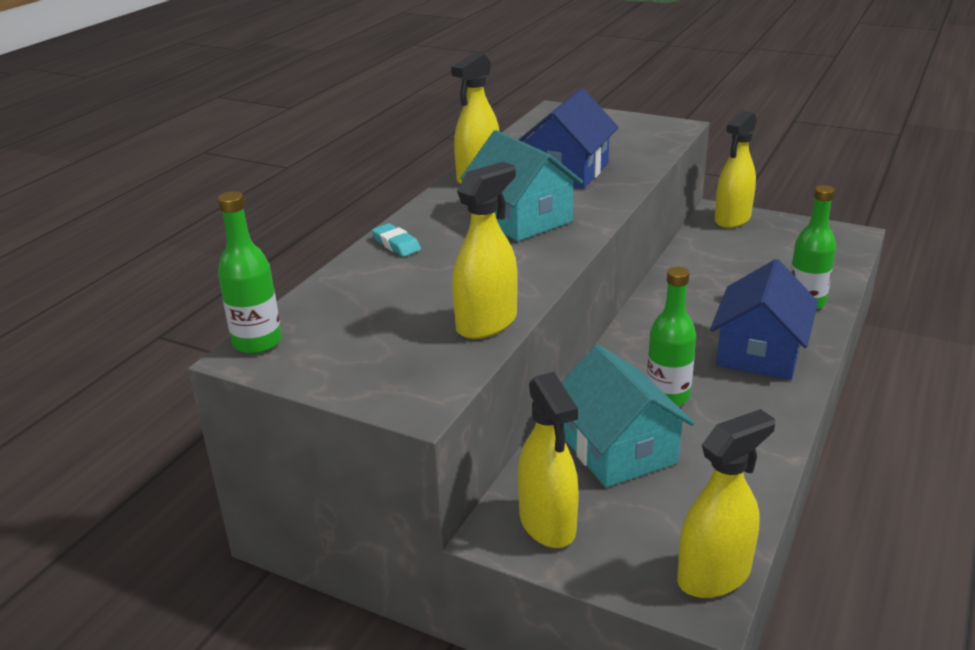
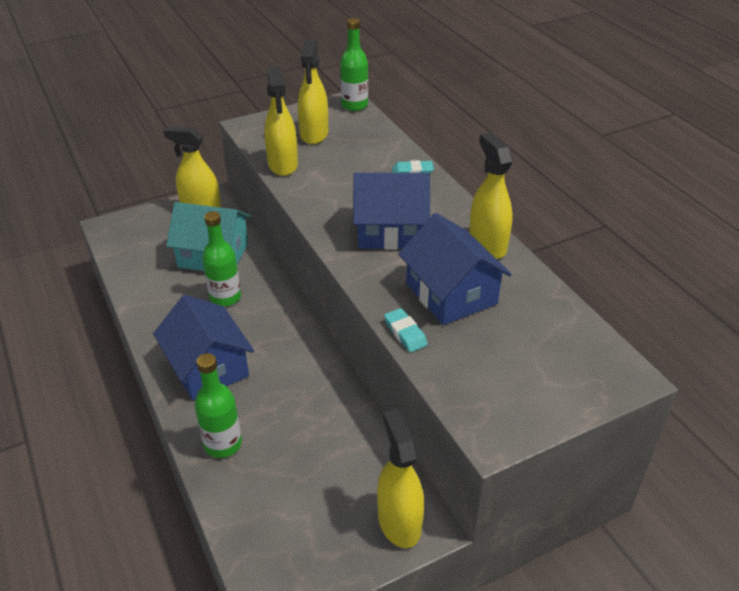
camera: 125 degrees right, 10 degrees up
(521, 218) = (390, 231): turquoise house -> blue house
(640, 171) = (405, 333): none -> turquoise eraser
(714, 575) = (112, 236): yellow spray bottle -> yellow spray bottle (314, 134)

